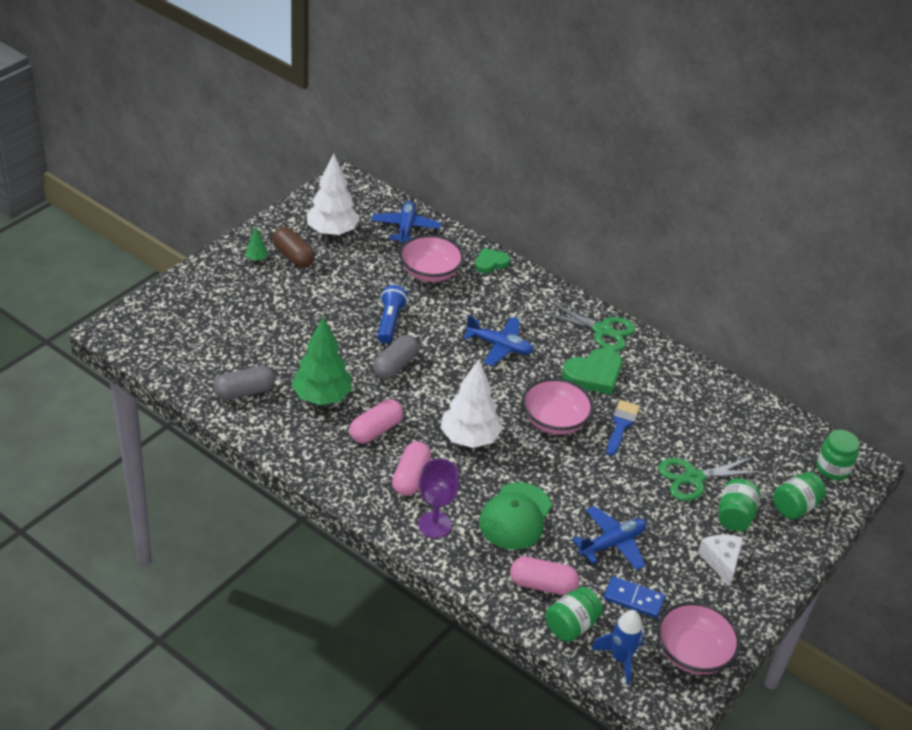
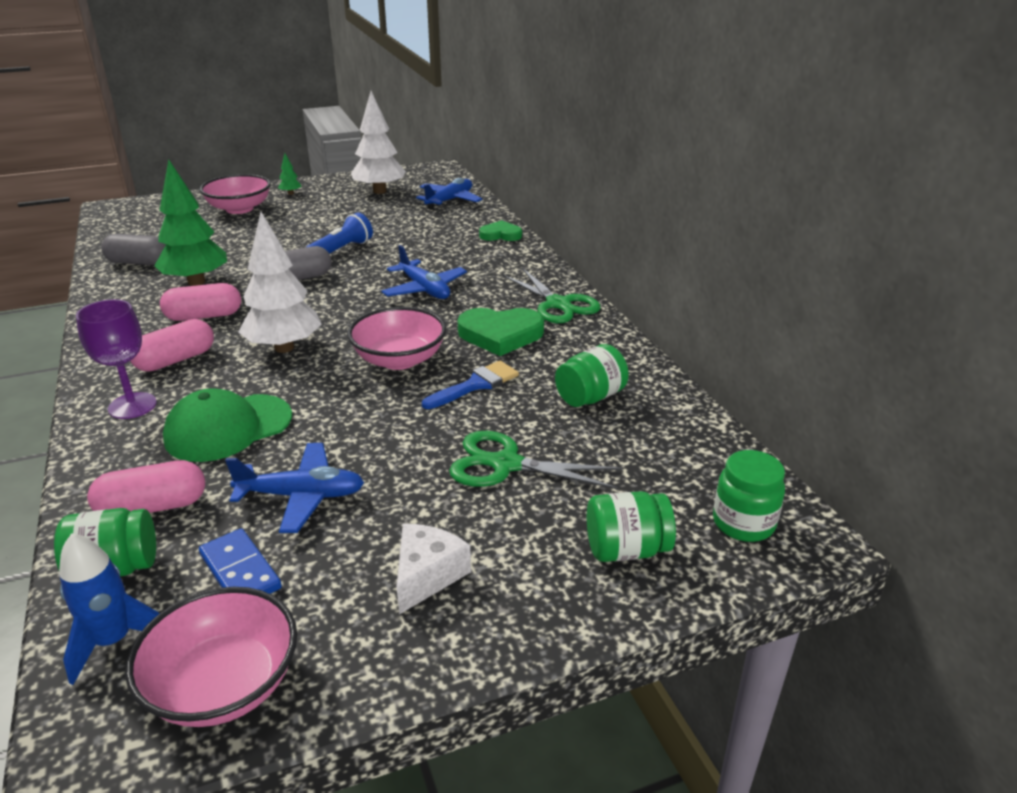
camera: 35 degrees right, 10 degrees down
(293, 256) = (323, 198): brown capsule -> none
(430, 272) = (430, 229): pink bowl -> pink bowl (239, 209)
(542, 585) = (153, 507): pink capsule -> pink capsule turned 60 degrees counterclockwise
(734, 516) = (514, 527): green jar -> green jar (590, 397)

